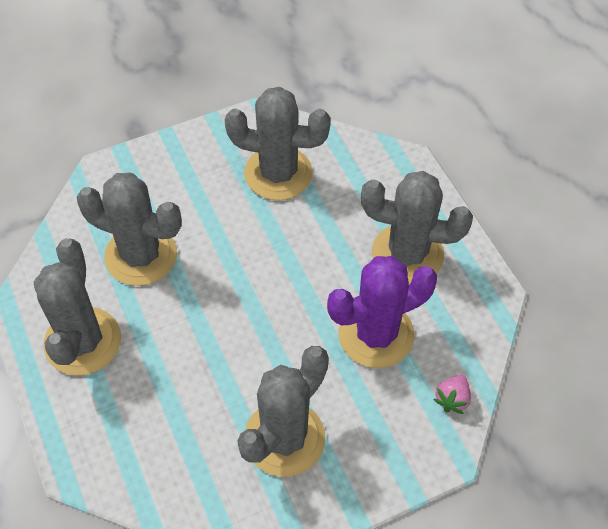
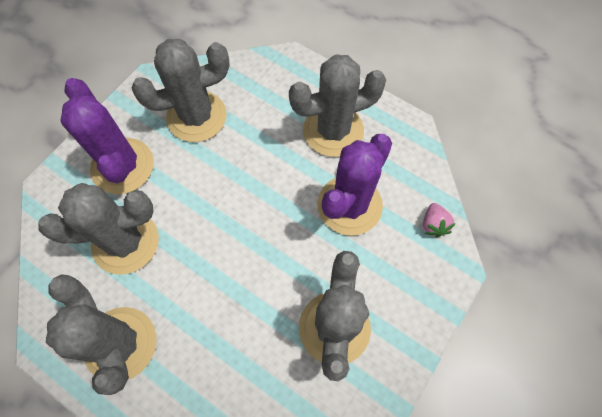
camera: 30 degrees left, 10 degrees up
(180, 185) = (122, 166): none -> purple cactus

